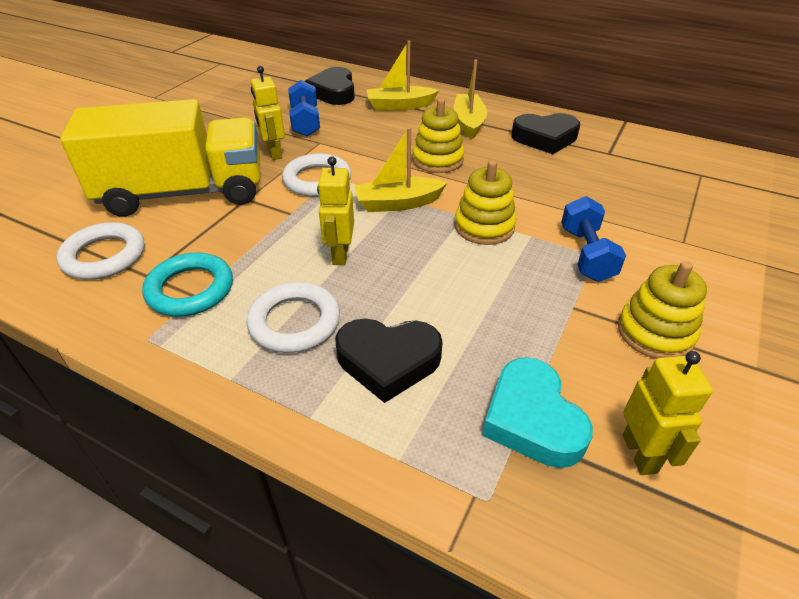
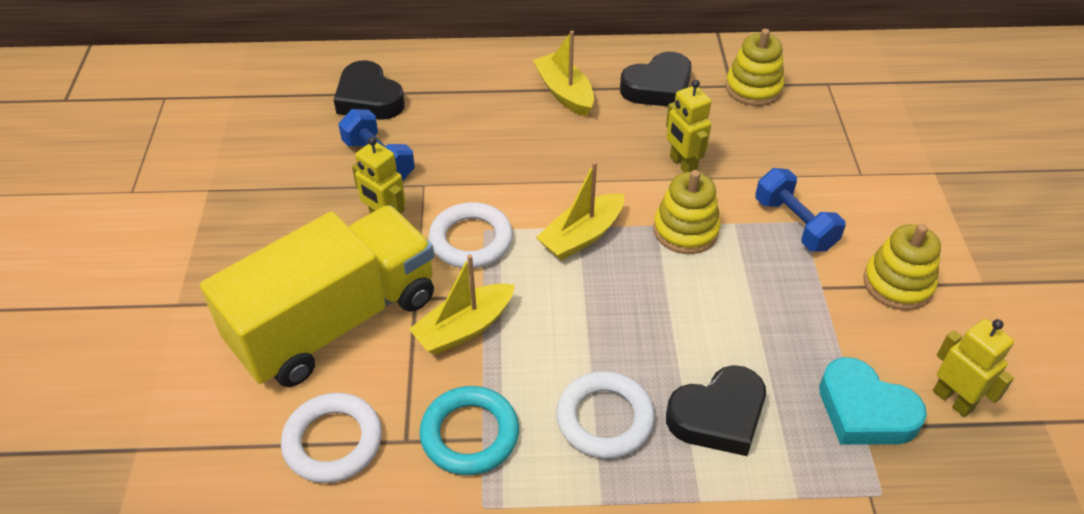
camera: 30 degrees left, 5 degrees up
(340, 254) = (579, 324): yellow robot -> yellow robot (682, 164)
(400, 106) = (467, 93): yellow boat -> yellow boat (464, 328)
(437, 160) = (574, 160): yellow stacking toy -> yellow stacking toy (753, 88)

